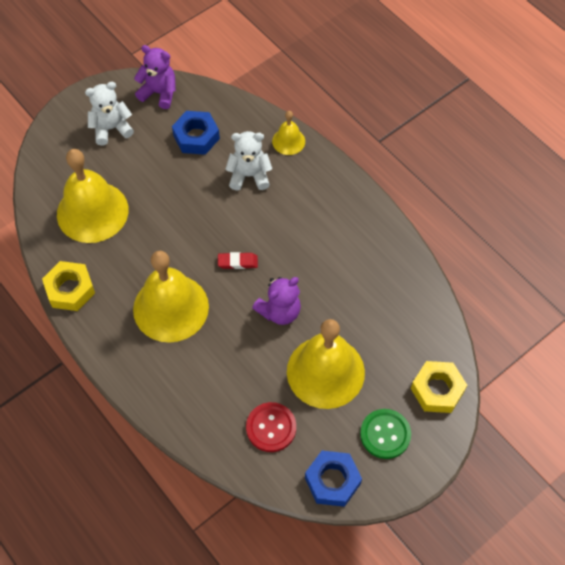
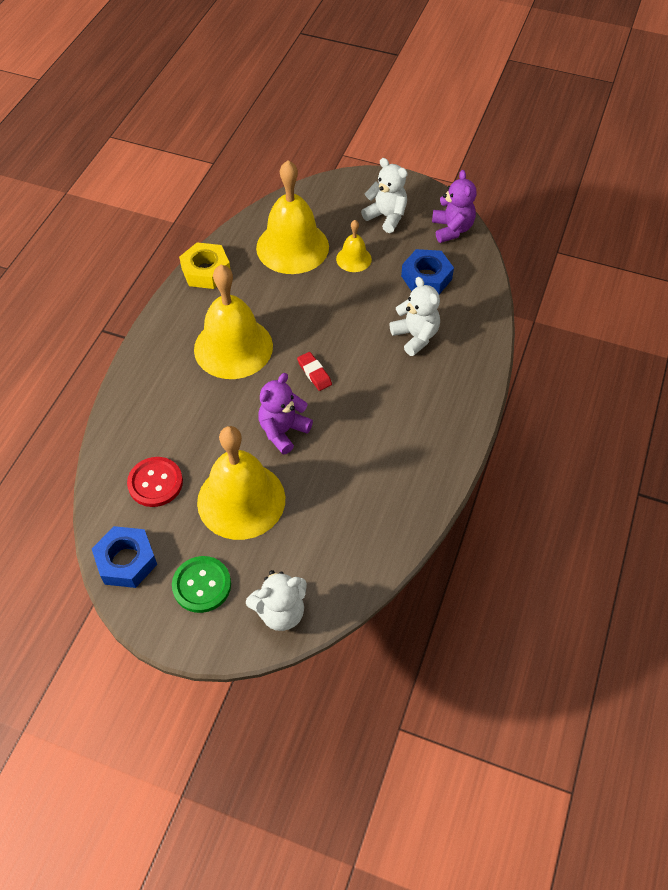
camera: 60 degrees right, 5 degrees down
(279, 311) = (283, 431): purple teddy bear -> purple teddy bear turned 105 degrees clockwise
(288, 141) = (479, 348): yellow bell -> yellow bell (353, 259)
(437, 390) = (280, 612): yellow nut -> white teddy bear

